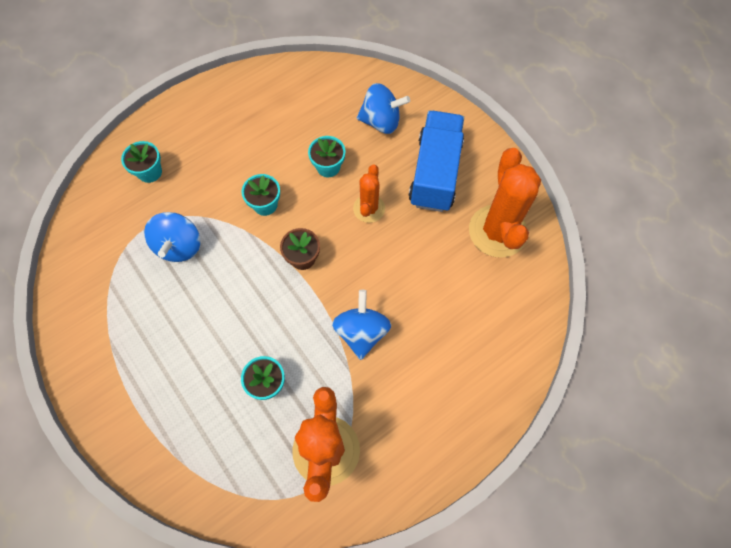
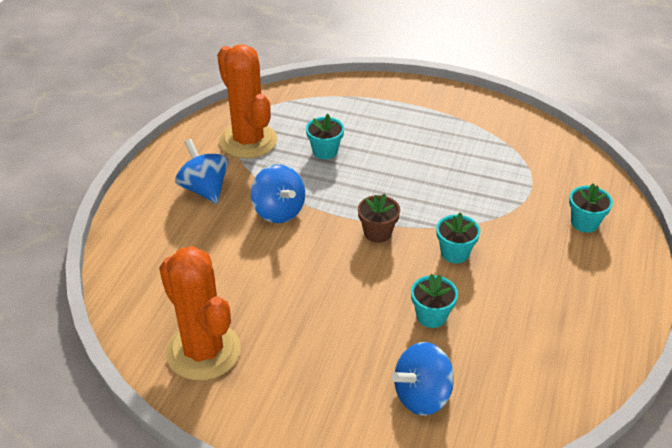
camera: 145 degrees right, 25 degrees down
(179, 246) = (489, 189): blue spinning top -> blue spinning top (204, 189)
(369, 208) = (354, 301): orange cactus -> none
(435, 173) = (313, 373): blue truck -> none

